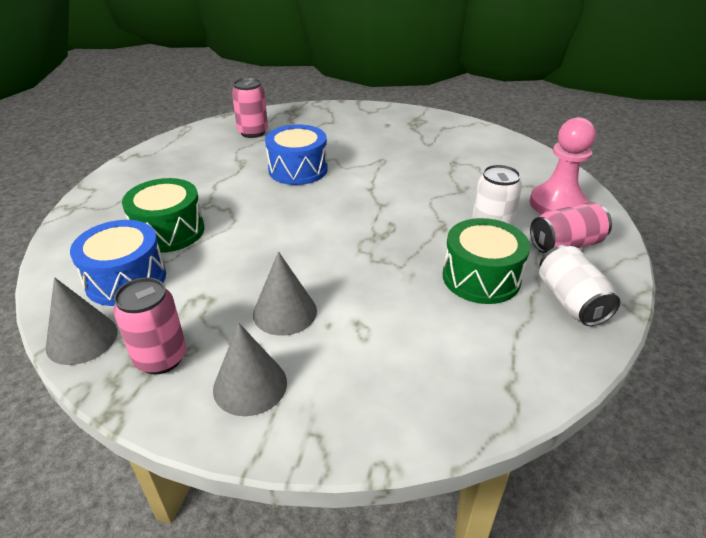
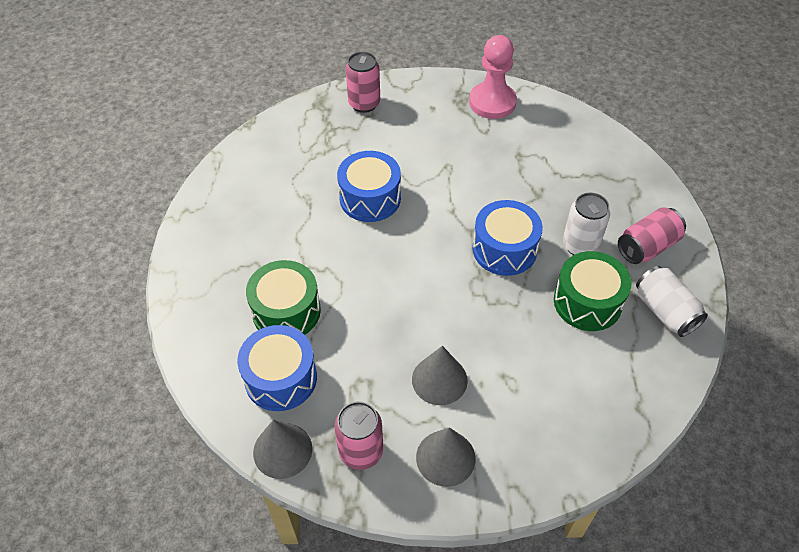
camera: 15 degrees left, 15 degrees up
(253, 132) = (295, 149): pink can -> pink can (364, 104)
(408, 222) = (504, 249): none -> blue drum
(557, 204) = (629, 196): pink pawn -> pink pawn (492, 102)

